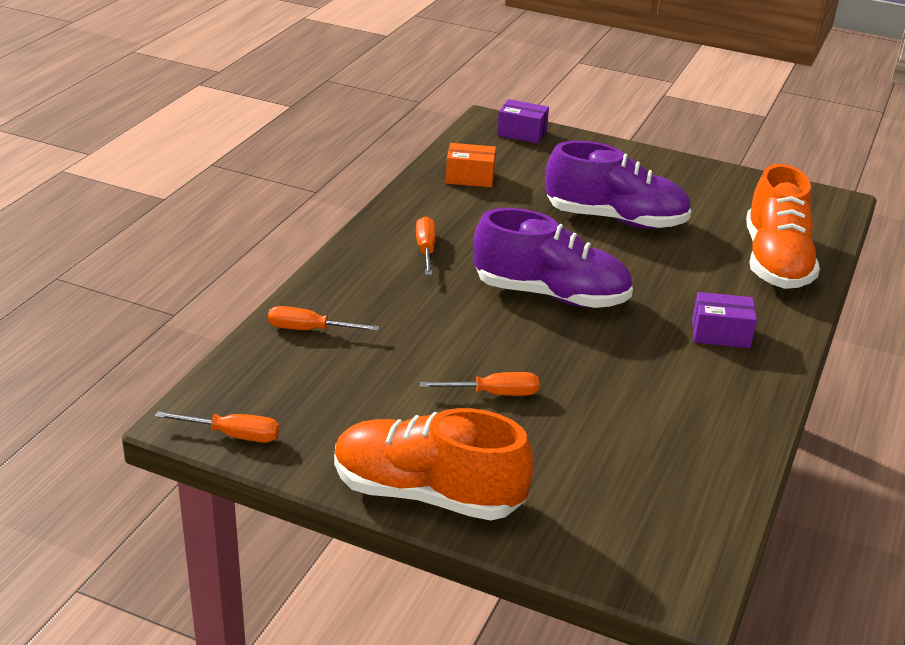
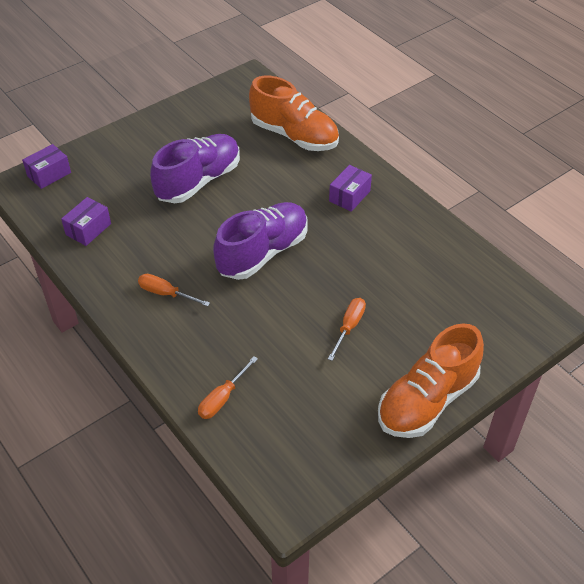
camera: 60 degrees left, 15 degrees up
(233, 435) = (319, 485): orange screwdriver -> none
(470, 177) = (88, 229): orange box -> purple box

